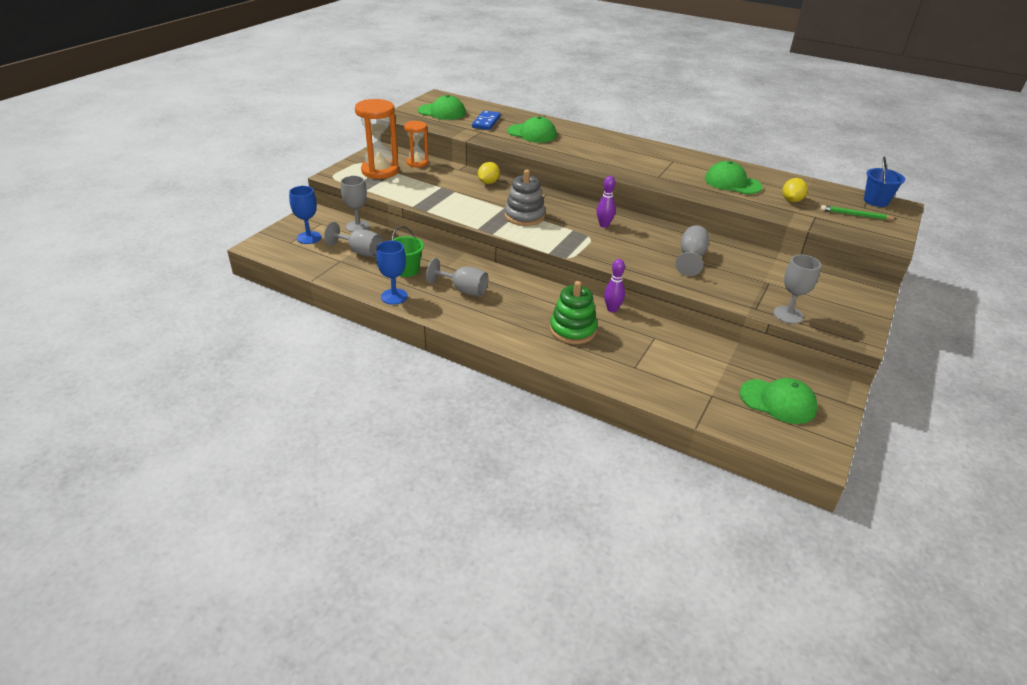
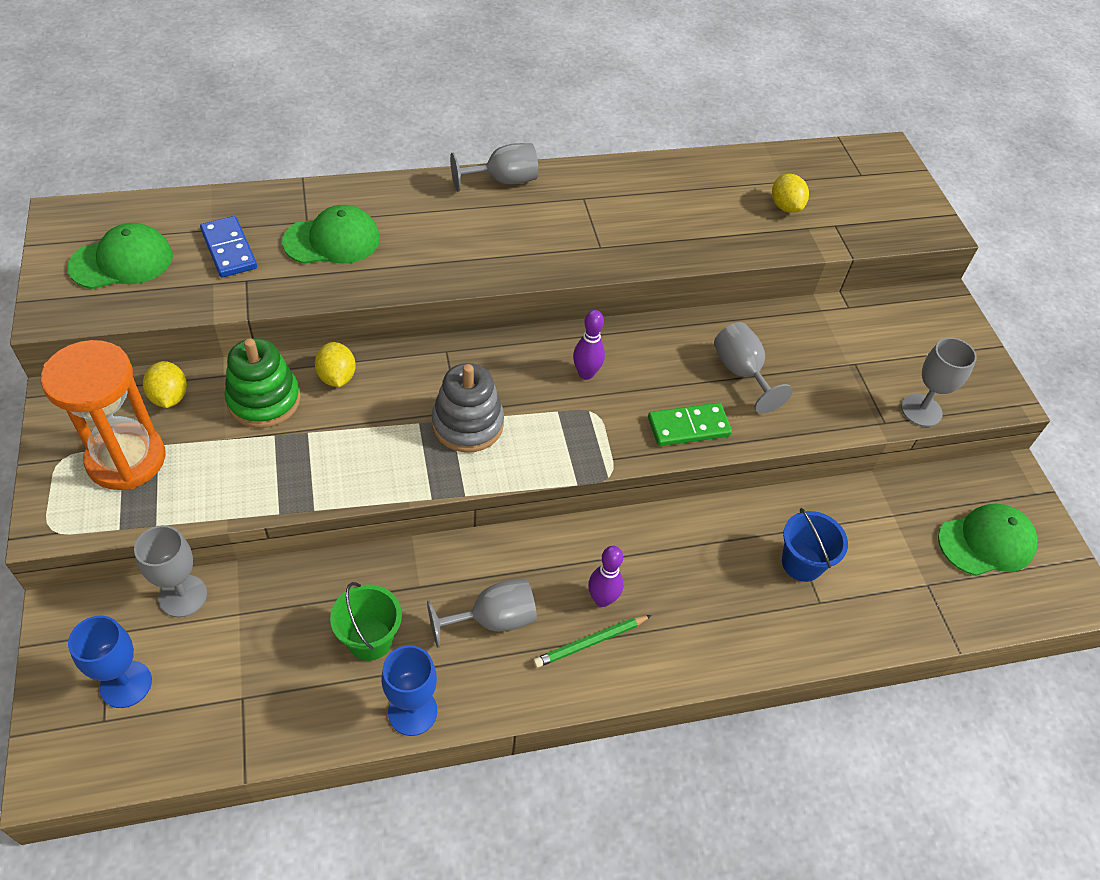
camera: 45 degrees left, 15 degrees up
(360, 252) = (253, 653): grey goblet -> grey goblet (503, 181)
(417, 163) = (169, 397): orange hourglass -> yellow lemon
(573, 330) = (697, 590): green stacking toy -> green stacking toy (264, 400)
(612, 309) = (702, 514): purple bowling pin -> purple bowling pin (602, 599)
(633, 261) = (688, 427): none -> green domino
(732, 183) = (694, 208): green cap -> none
(855, 215) = (867, 197): green pencil -> green pencil (590, 642)
(876, 201) = (861, 155): blue bucket -> blue bucket (802, 563)

